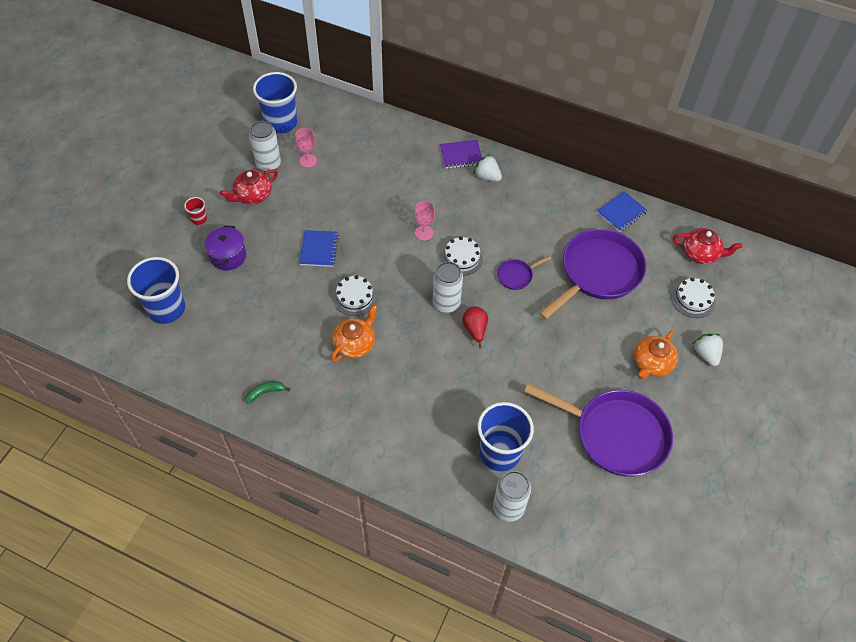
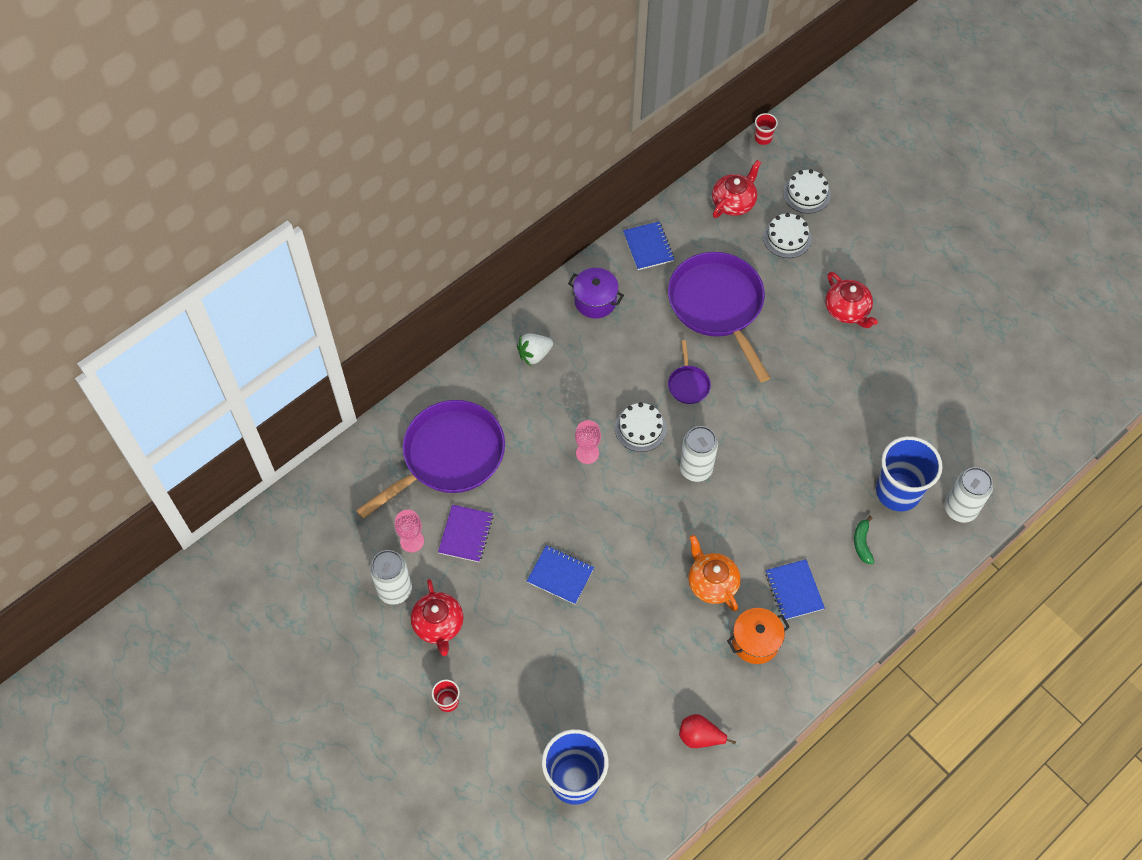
camera: 65 degrees left, 5 degrees up
(228, 256) = (524, 683): purple pot -> purple pot (595, 301)
(265, 393) = (739, 699): green banana -> green banana (862, 543)
(281, 123) = (329, 552): blue cup -> none
(318, 388) = (755, 642): none -> orange pot
(354, 297) = (647, 560): white cake -> white cake (806, 194)
(373, 402) = (794, 590): none -> blue notebook
(461, 155) = (488, 368): purple notebook -> purple notebook (466, 534)
(475, 330) = (742, 454): red pear -> red pear (700, 737)
(616, 434) = (914, 379): purple pan -> purple pan (448, 456)
(651, 363) = (847, 310): orange teapot -> red teapot
(706, 354) = (855, 259): white strawberry -> none
(776, 254) = (763, 138): none -> red cup

